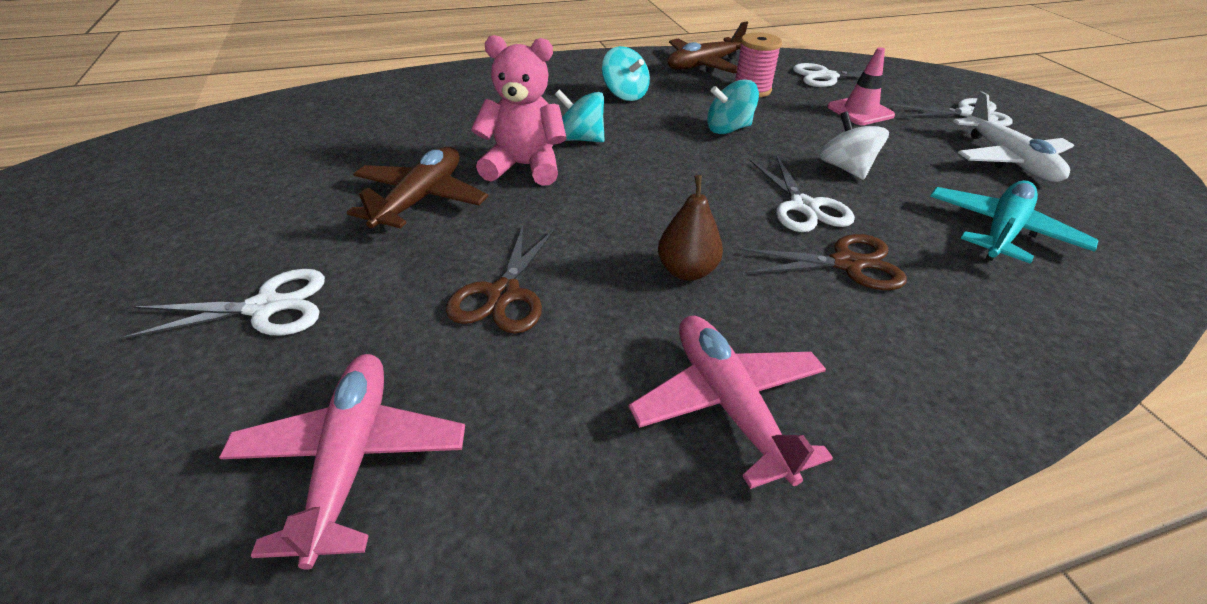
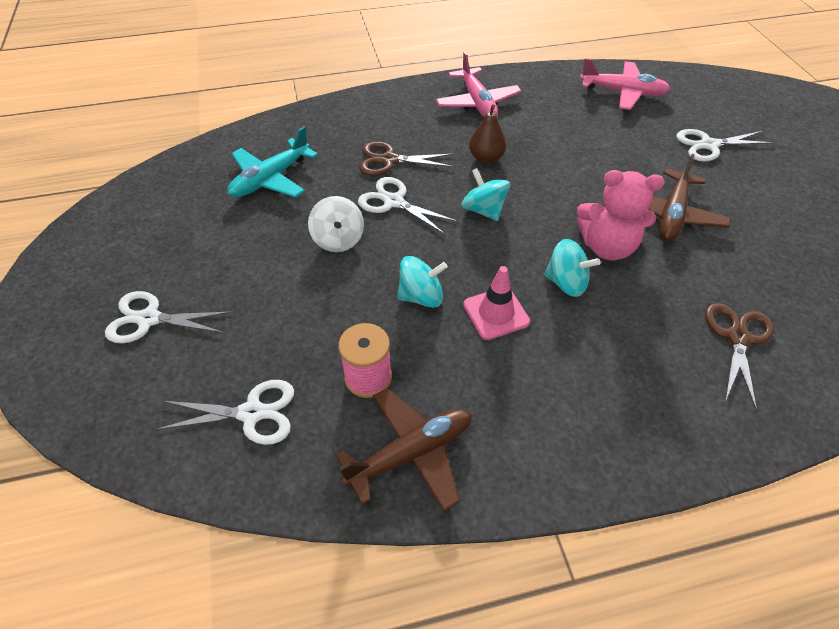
camera: 175 degrees left, 10 degrees up
(351, 458) = (623, 92): pink plane -> pink plane turned 75 degrees counterclockwise
(504, 294) = (587, 148): brown scissors -> brown scissors (737, 337)
(625, 95) = (525, 367): turquoise spinning top -> turquoise spinning top (484, 210)
(803, 206) = (393, 202): white scissors -> white scissors turned 45 degrees counterclockwise
(860, 111) = (265, 327): pink traffic cone -> pink traffic cone (496, 313)
(1008, 160) = (187, 247): white plane -> none

